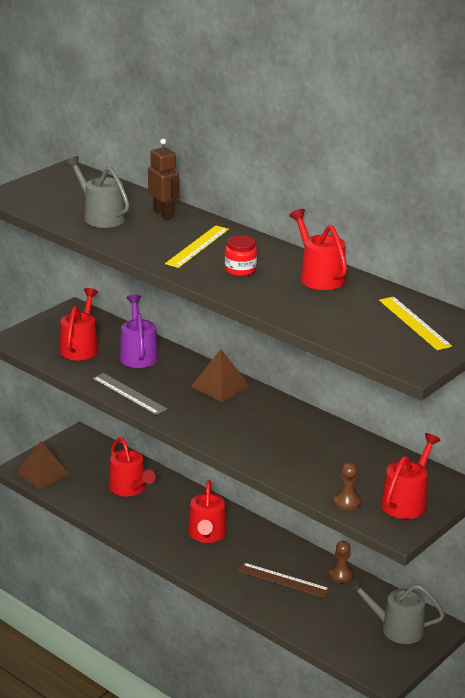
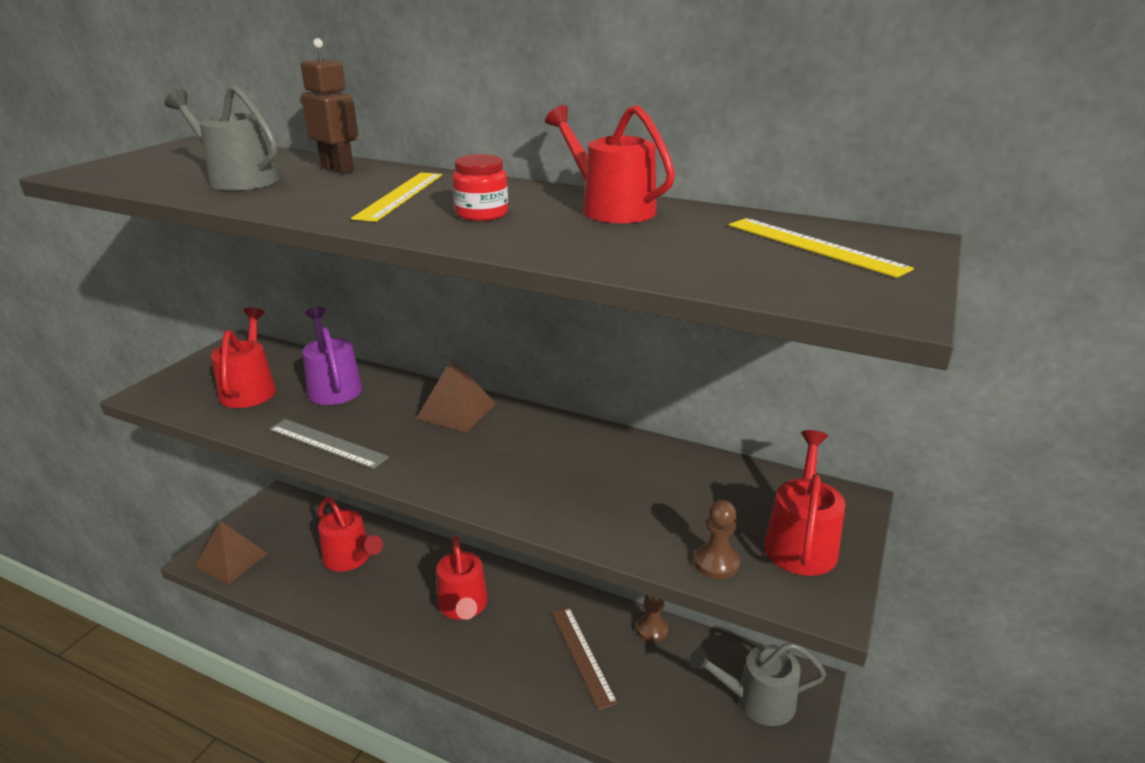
camera: 15 degrees left, 0 degrees up
(283, 580) = (582, 655): brown ruler -> brown ruler turned 60 degrees clockwise

